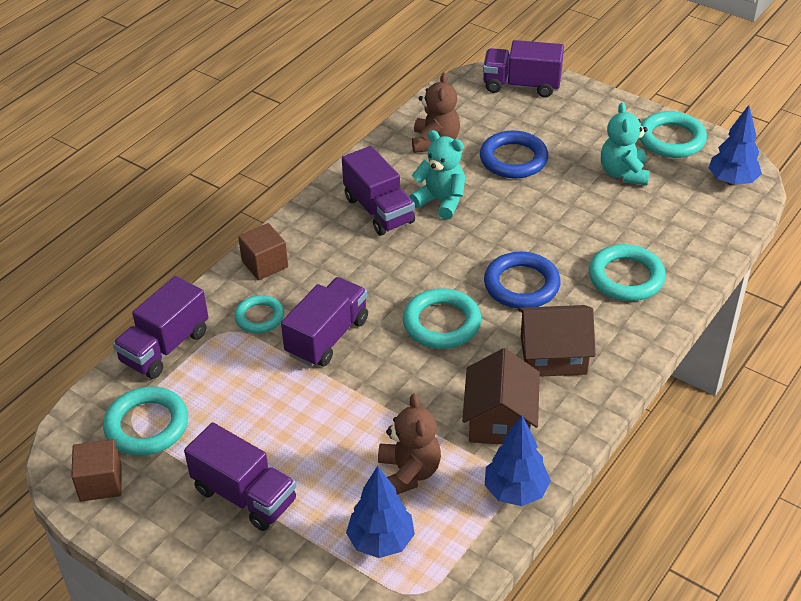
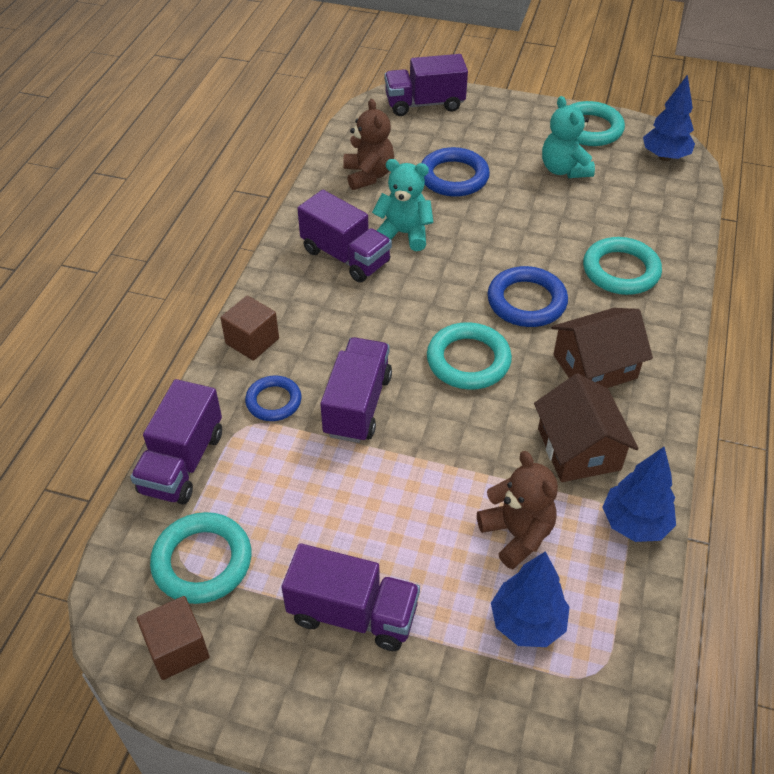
camera: 20 degrees left, 5 degrees up
(259, 317) = (273, 401): turquoise ring -> blue ring

